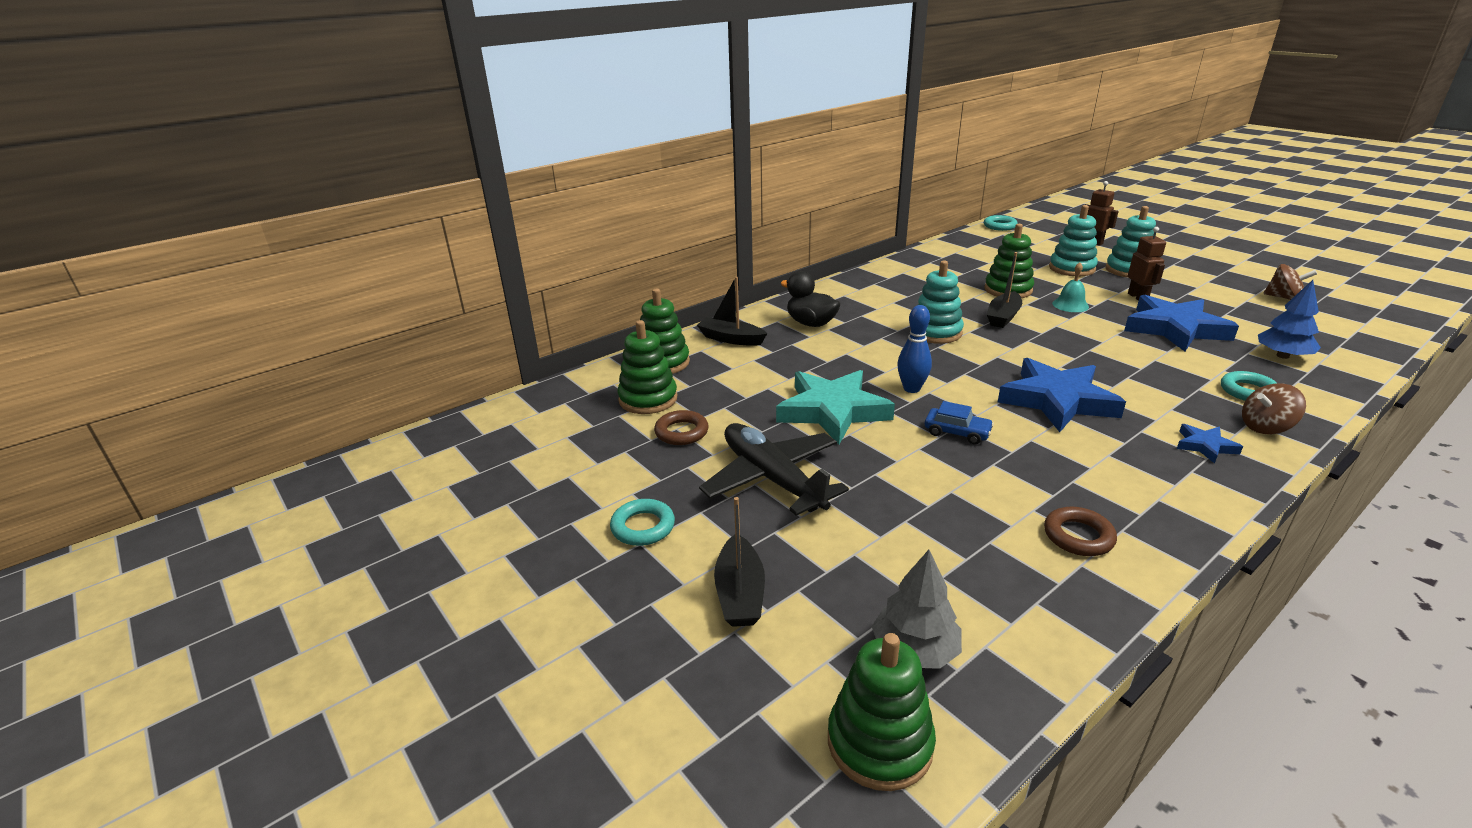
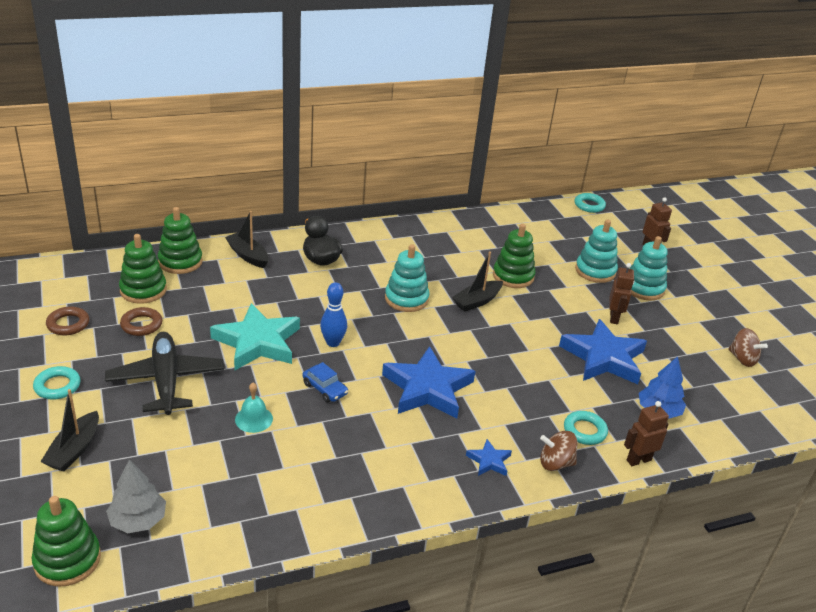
camera: 15 degrees right, 5 degrees up
(1070, 305) = (546, 307): turquoise bell -> turquoise bell (254, 419)
(1078, 536) = (317, 490): brown ring -> brown ring (68, 324)
(1329, 400) = (638, 460): none -> brown robot

